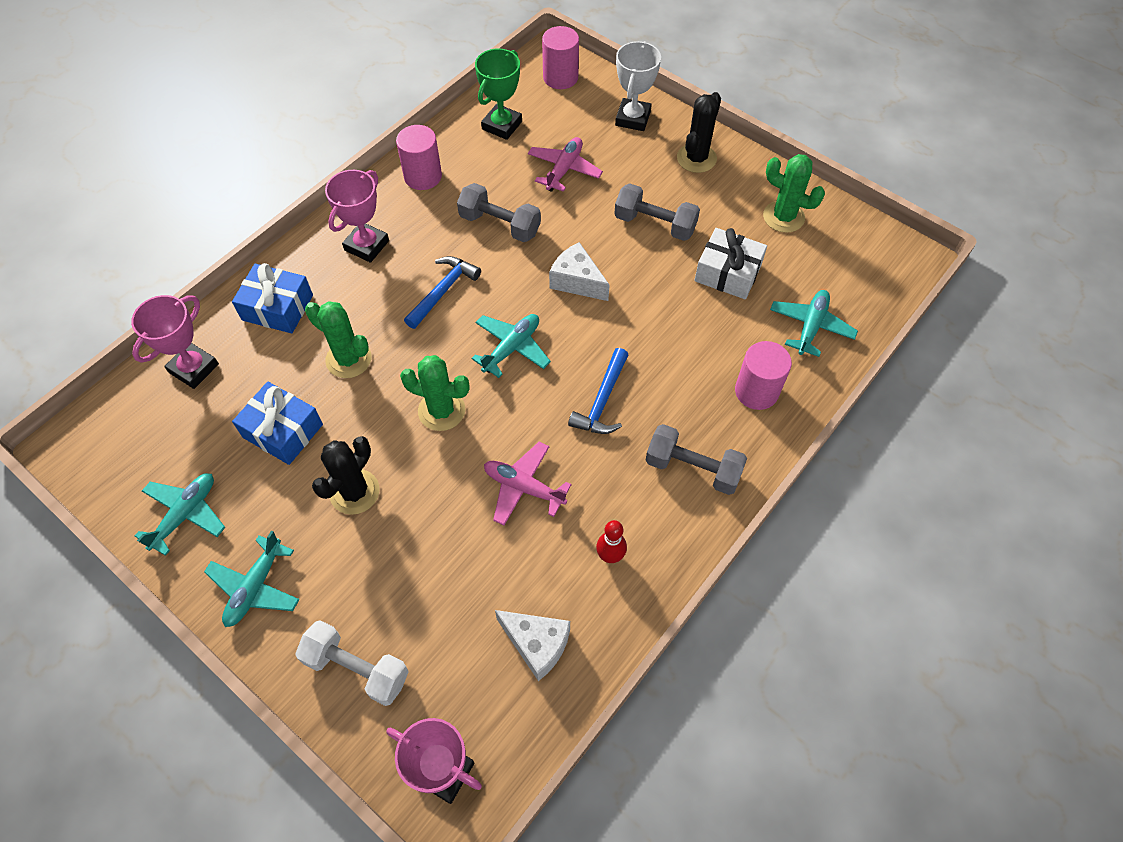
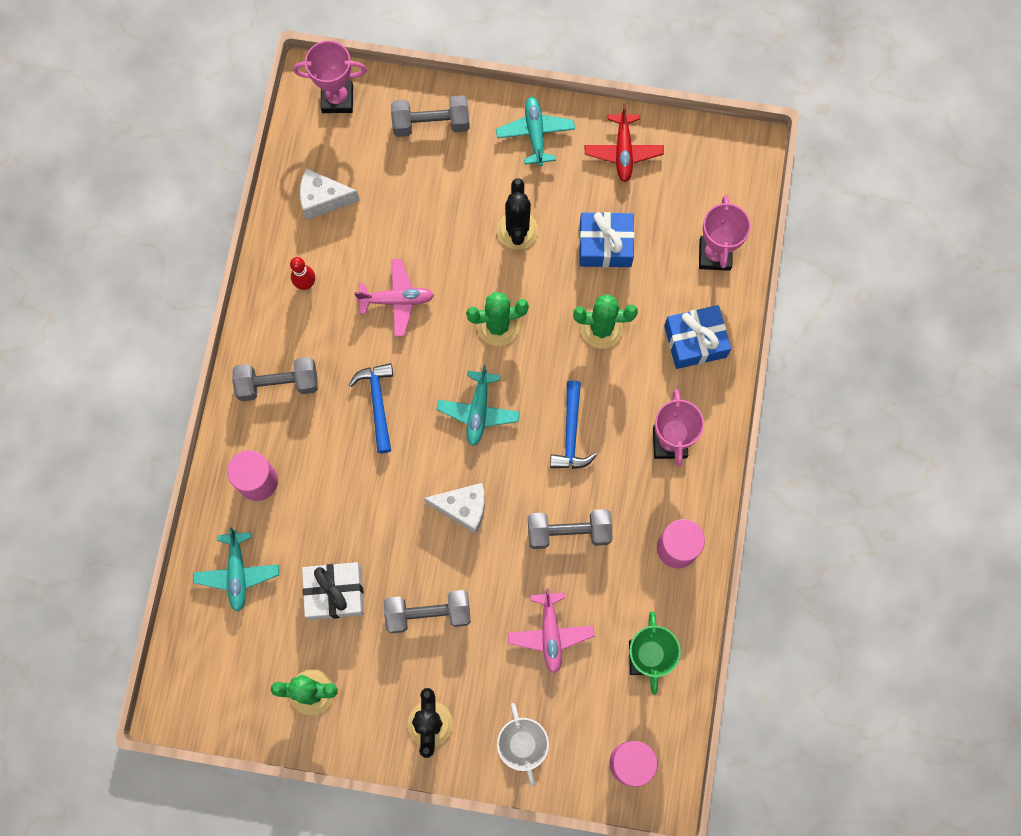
camera: 150 degrees right, 15 degrees up
(185, 514) = (623, 151): turquoise plane -> red plane
(357, 668) = (431, 124): white dumbbell -> grey dumbbell

